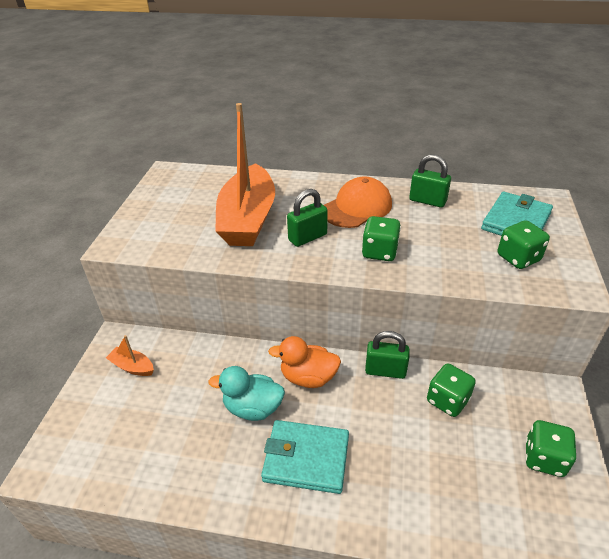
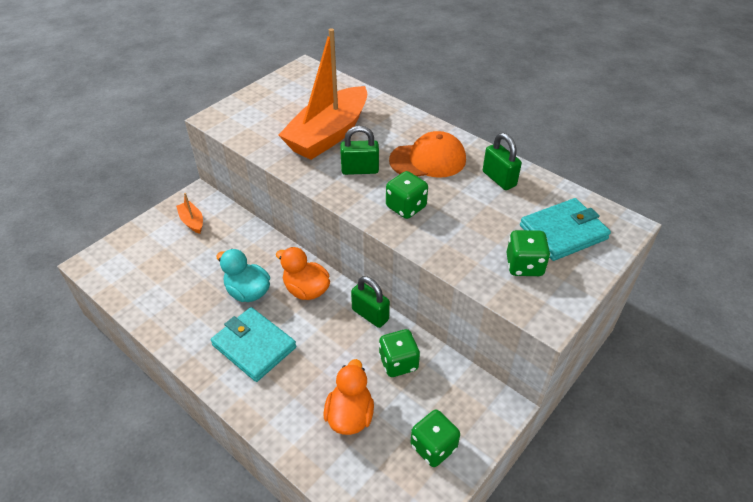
camera: 30 degrees right, 5 degrees up
(453, 473) = (350, 415): none -> orange duck

